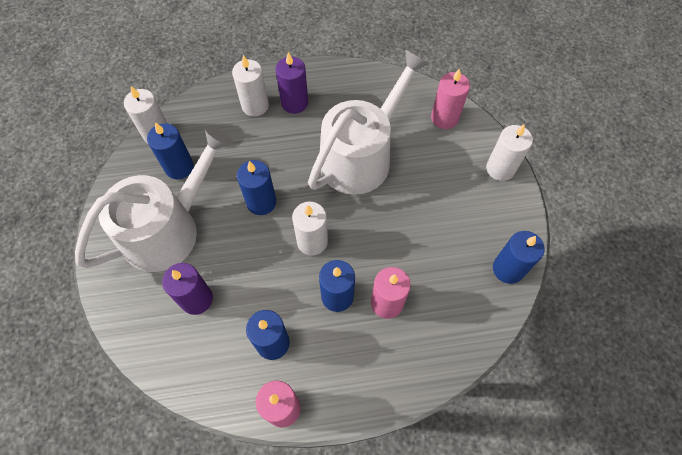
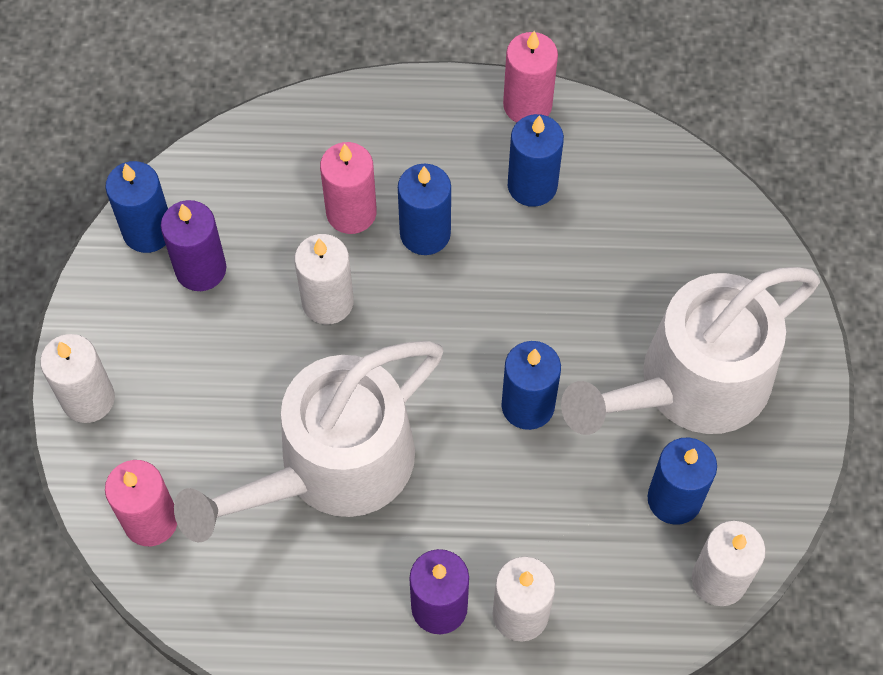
camera: 170 degrees left, 0 degrees up
(196, 299) = (644, 263): purple candle -> purple candle (201, 269)
(312, 241) = (450, 323): white candle -> white candle (327, 302)

